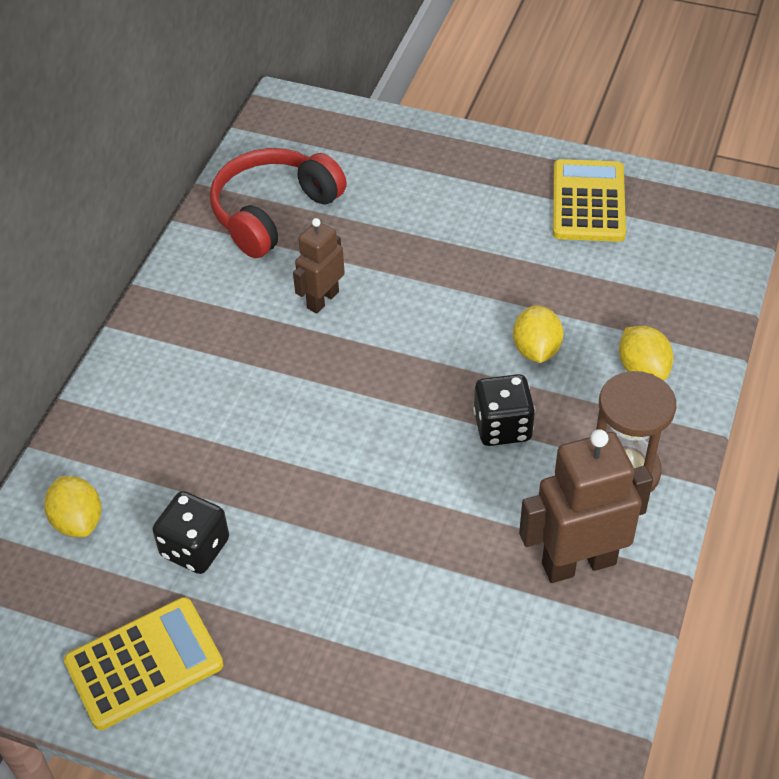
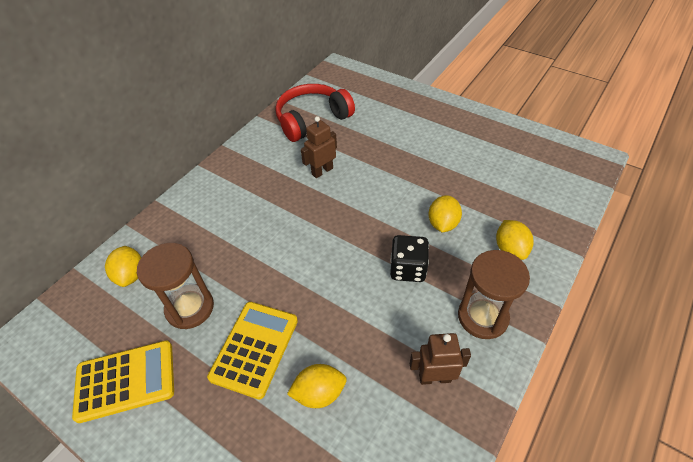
camera: 15 degrees right, 0 degrees up
(195, 548) = (190, 308): black dice -> brown hourglass
(428, 616) = (319, 393): none -> yellow lemon
(578, 563) = (434, 378): brown robot -> brown robot, size x0.60
(588, 202) = (497, 142): yellow calculator -> yellow calculator (254, 348)

